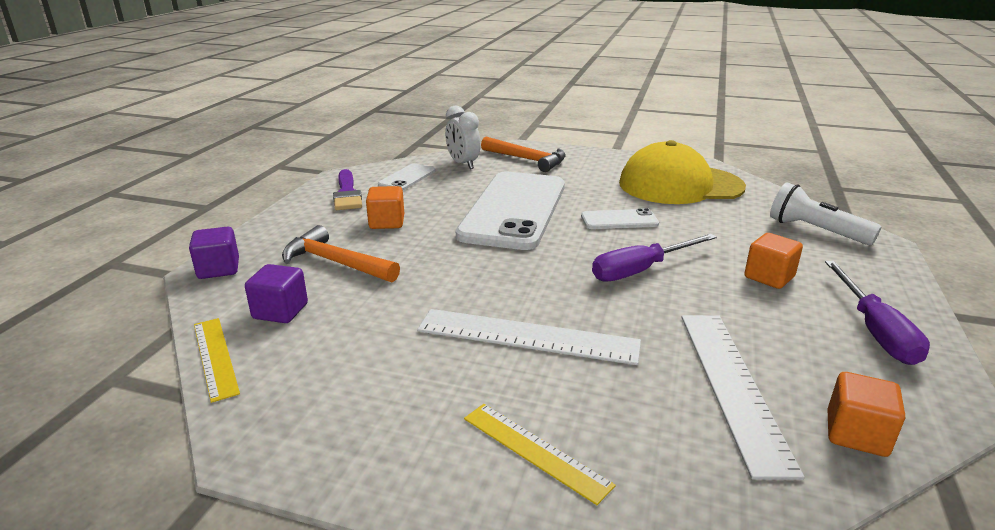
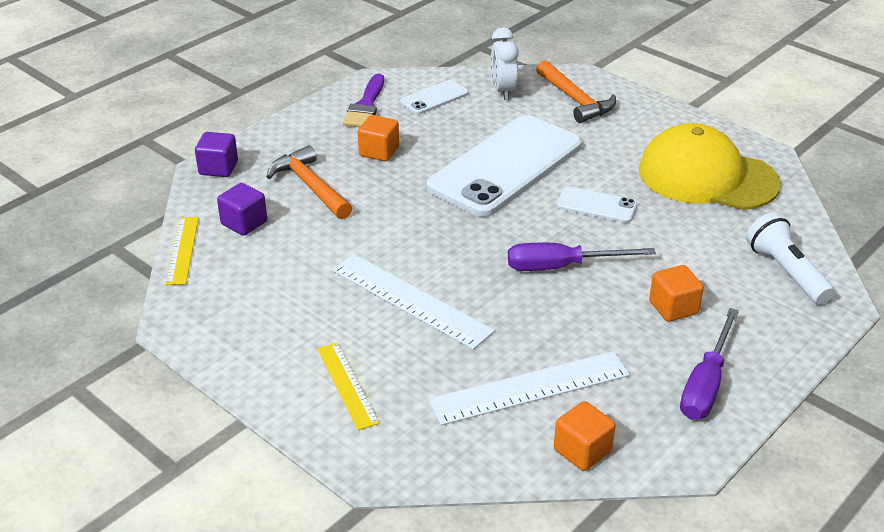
camera: 25 degrees right, 10 degrees up
(732, 385) = (530, 388): white ruler -> white ruler turned 45 degrees clockwise

